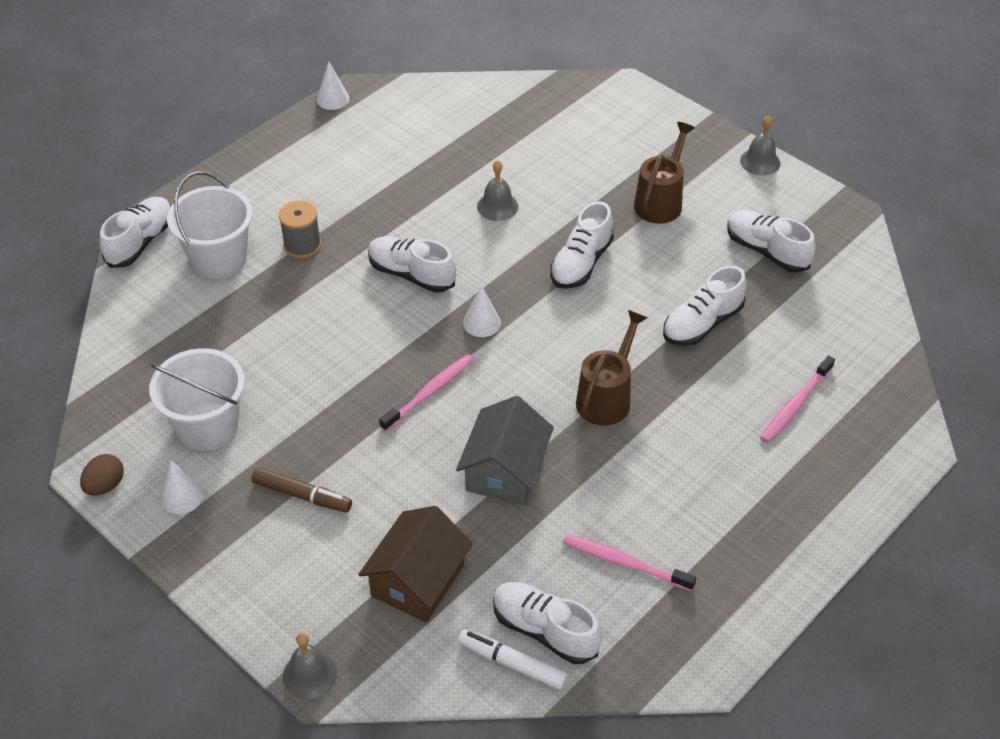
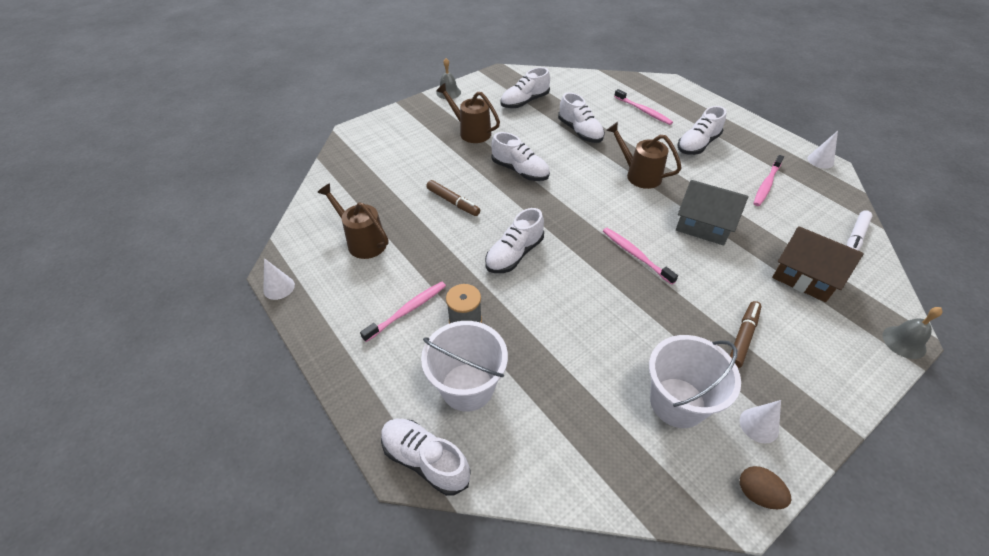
camera: 80 degrees left, 0 degrees up
(312, 199) = (408, 310): none -> pink toothbrush
(411, 143) = (362, 241): none -> brown watering can
(482, 322) = (569, 222): white cone -> white cone (820, 160)
(497, 206) = (453, 202): grey bell -> brown marker
(544, 630) = (825, 222): white shoe -> white shoe (697, 144)

